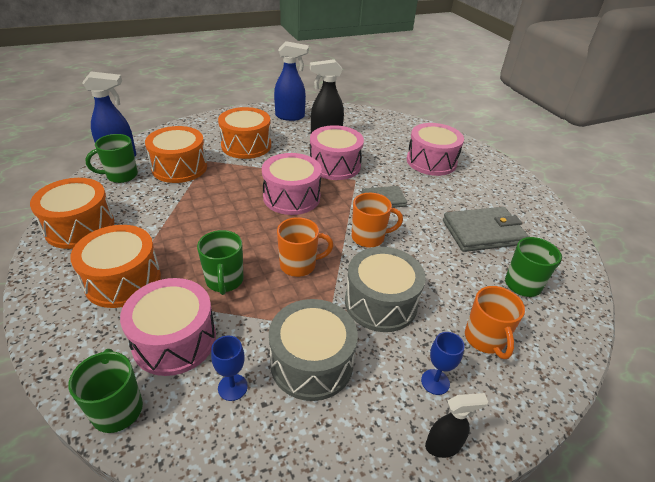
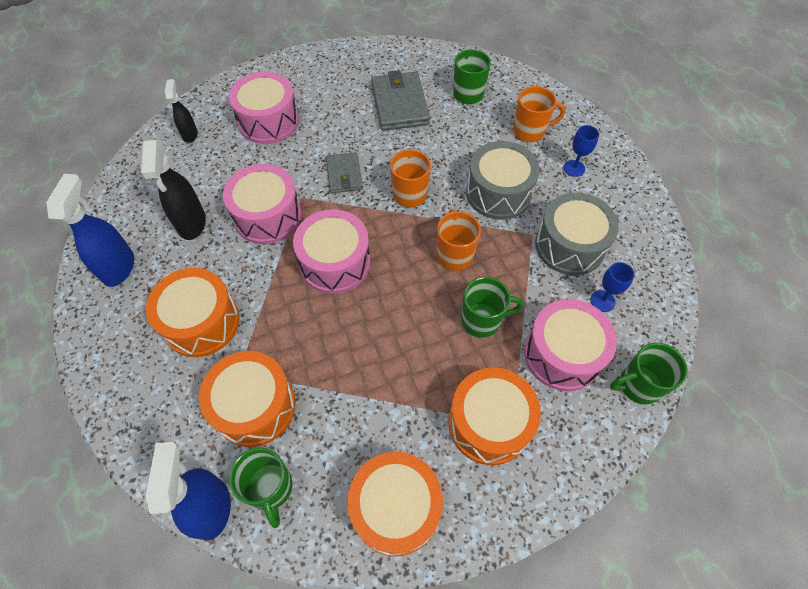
camera: 85 degrees left, 20 degrees up
(443, 446) = (623, 172): black spray bottle -> black spray bottle (190, 134)

